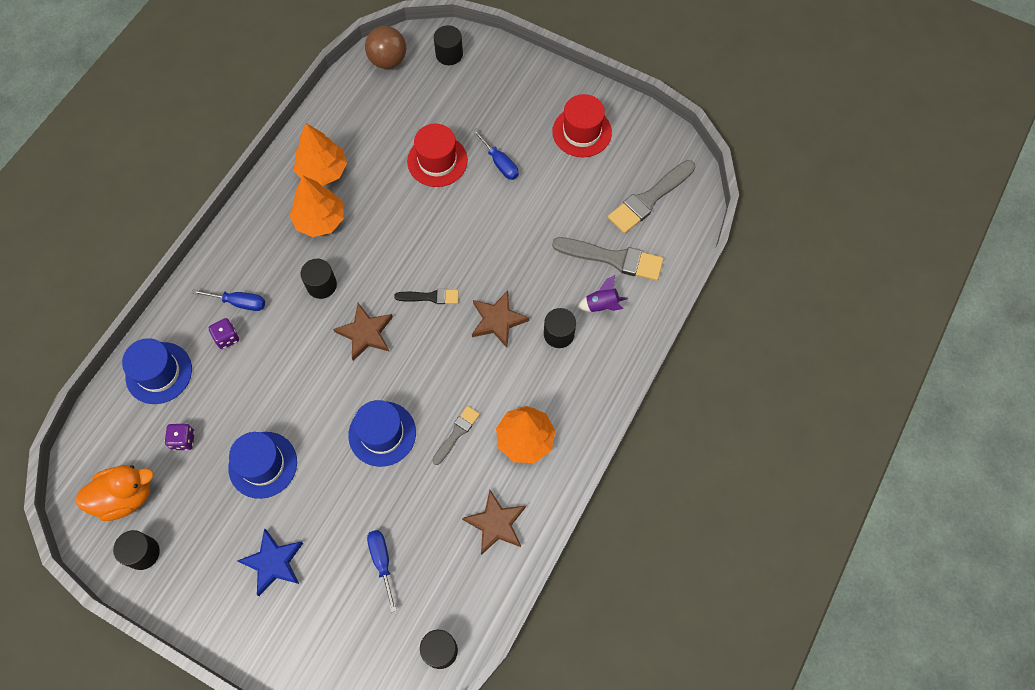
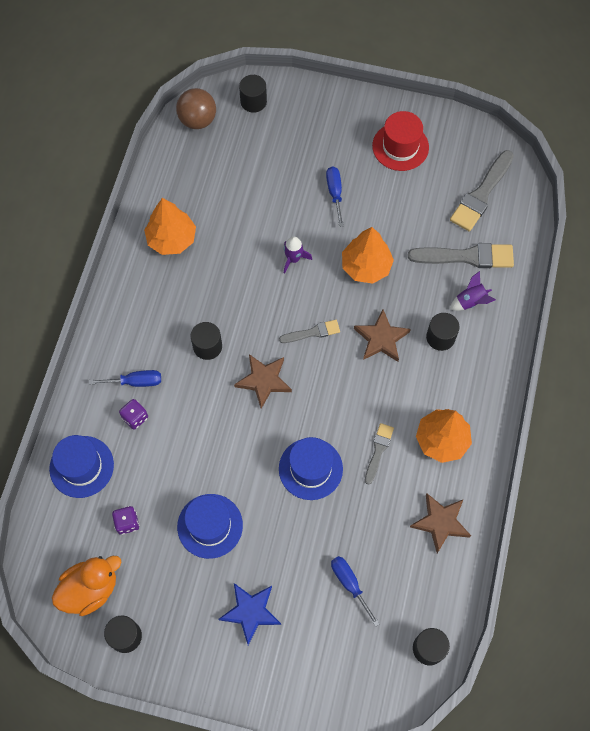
camera: 15 degrees left, 0 degrees up
(320, 220) = (185, 286): orange tree -> orange tree (366, 266)
(430, 297) = (312, 332): black brush -> grey brush
(436, 219) = (293, 259): none -> purple rocket
(437, 161) = (276, 204): red hat -> none
(500, 163) = (335, 193): blue screwdriver -> blue screwdriver turned 135 degrees counterclockwise

